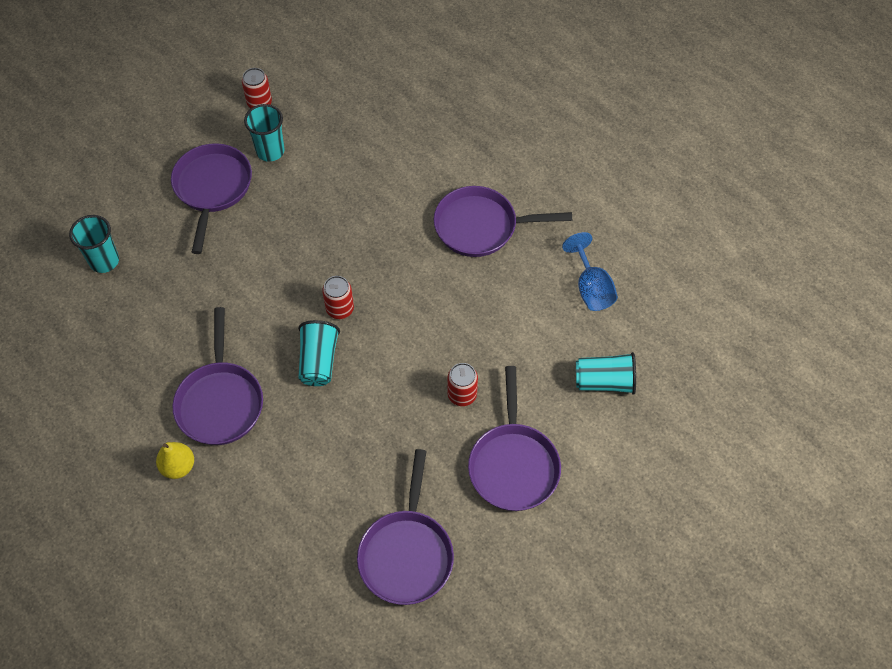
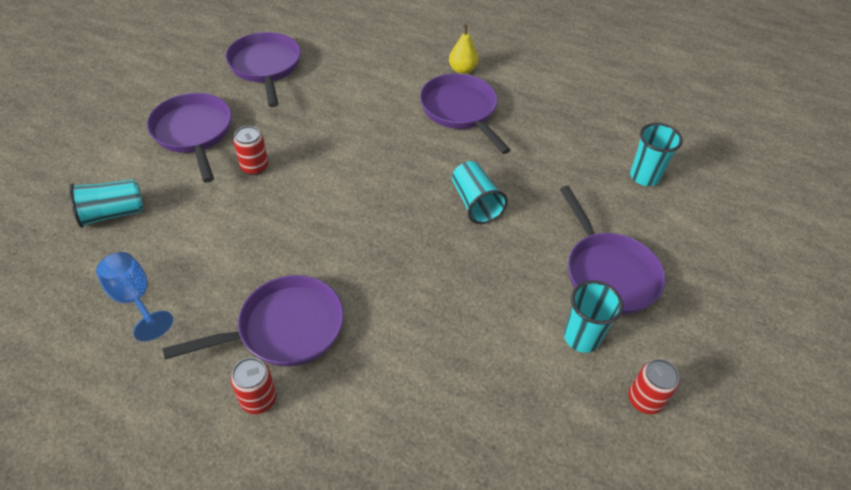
camera: 155 degrees right, 10 degrees down
(318, 361) = (397, 157): turquoise cup -> turquoise cup (475, 203)
(340, 309) = (401, 201): red can -> red can (258, 399)

